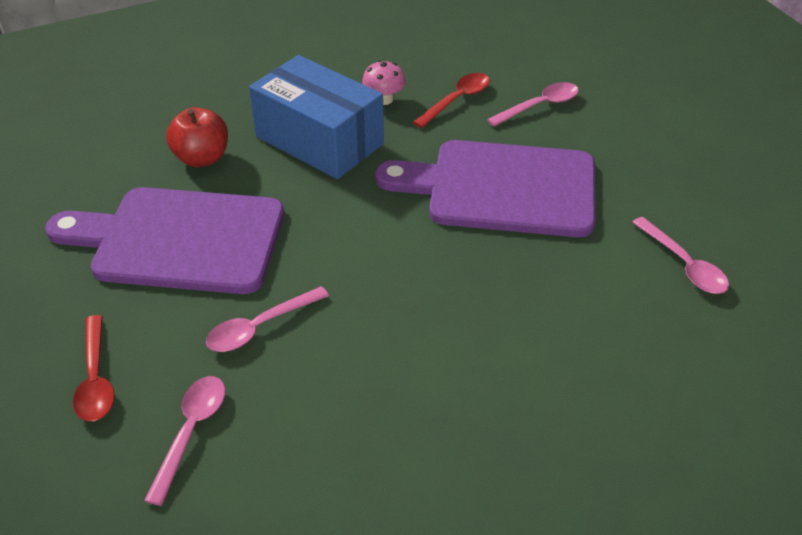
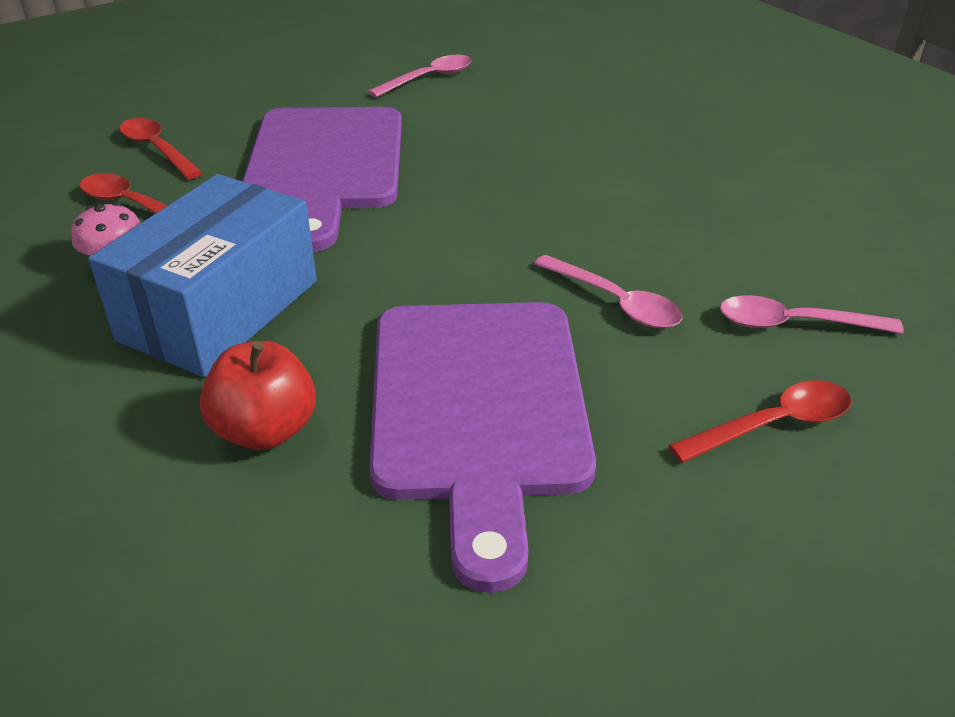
camera: 100 degrees left, 5 degrees down
(539, 106) = (157, 149): pink spoon -> red spoon

